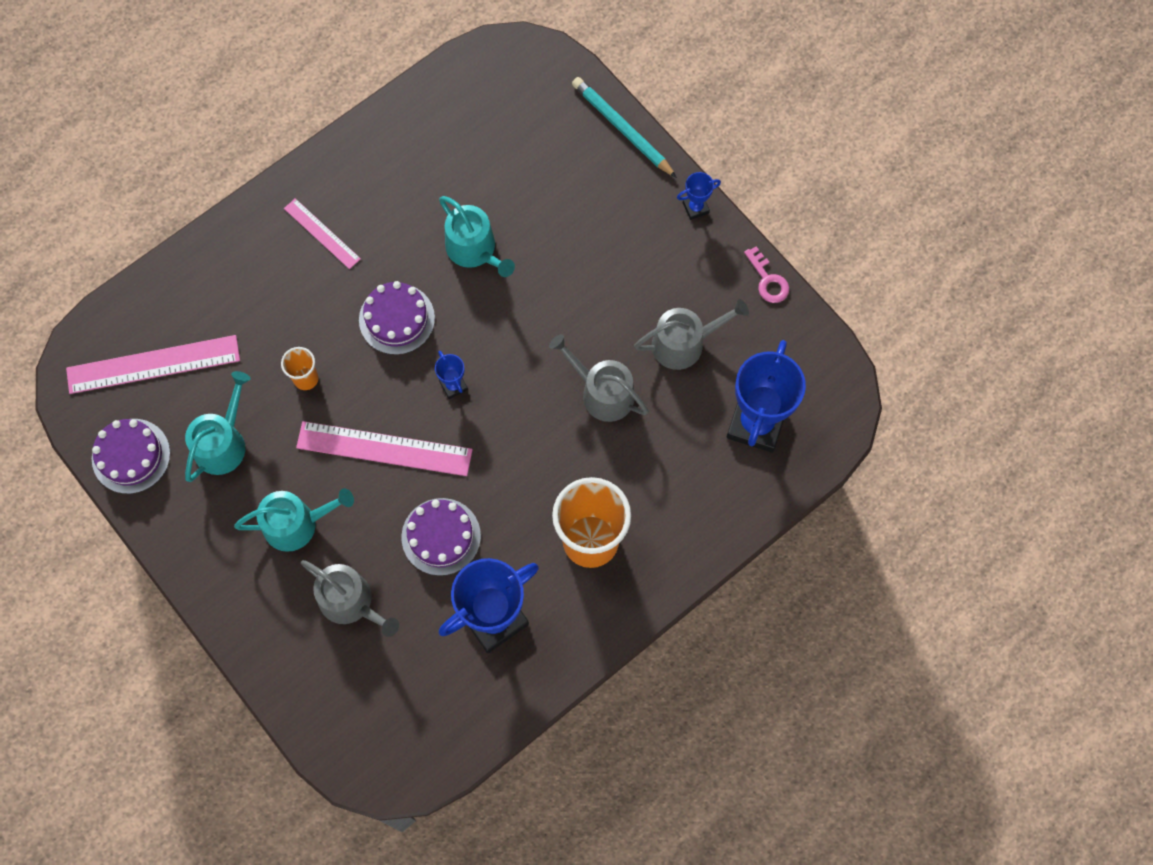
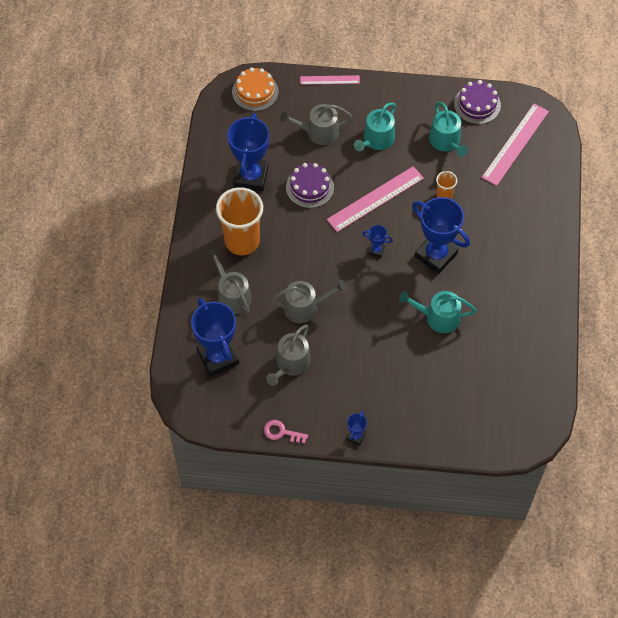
camera: 135 degrees right, 10 degrees down
(322, 233) = (516, 261): pink ruler -> pink ruler (330, 80)
(363, 740) = (255, 92): none -> orange cake
(396, 319) = (436, 255): purple cake -> blue trophy
(622, 128) = (437, 444): turquoise pencil -> none
(669, 483) = (232, 295): none -> grey watering can

